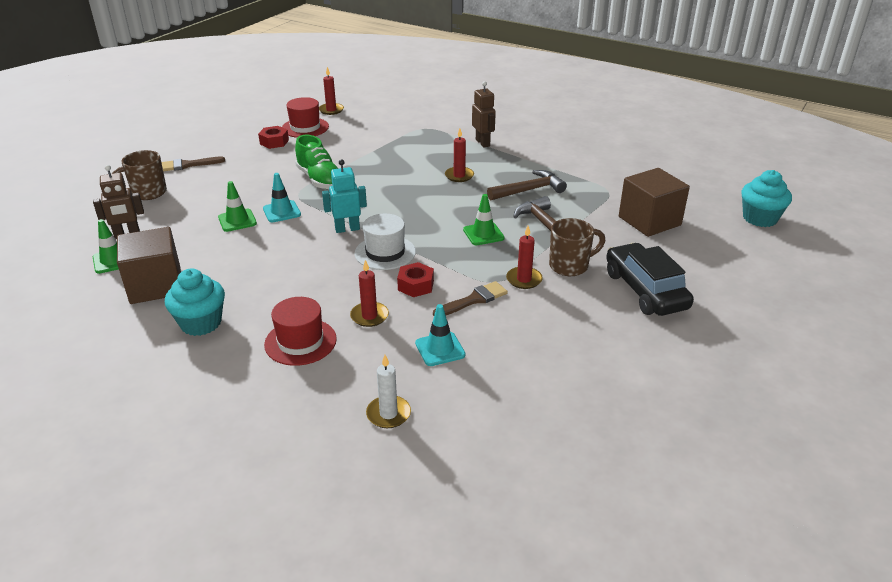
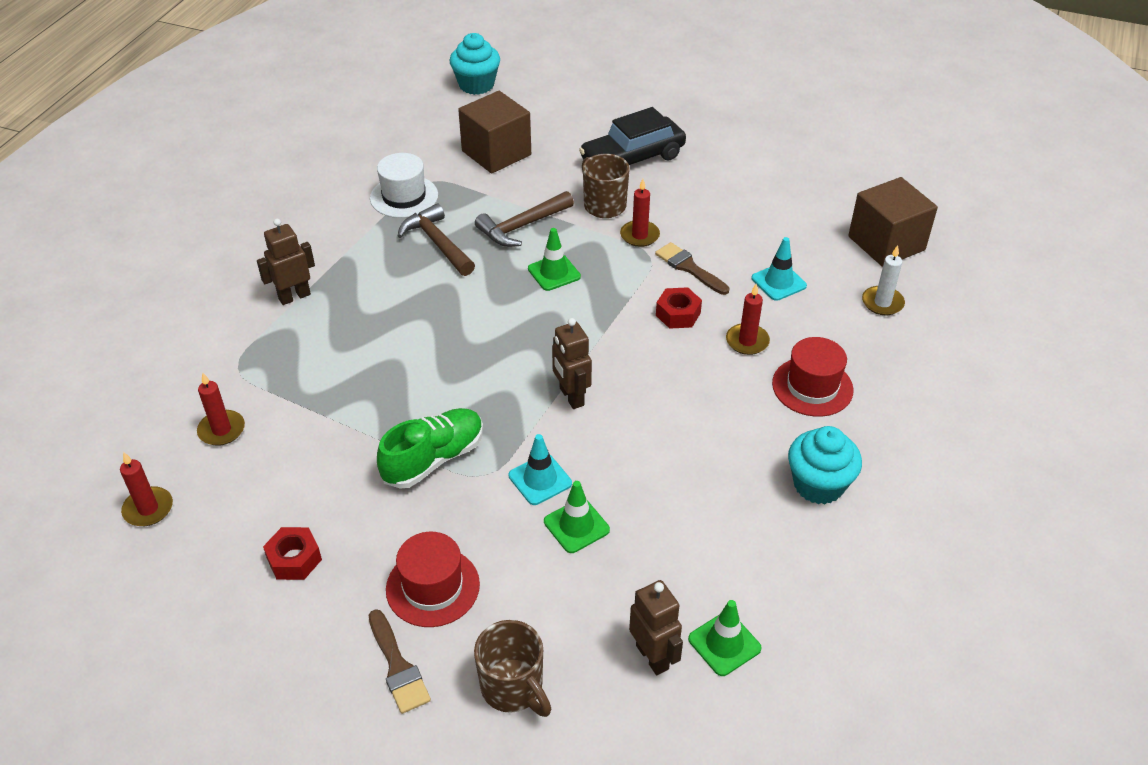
camera: 100 degrees left, 10 degrees up
(156, 285) = (763, 563): brown cube -> brown cube (886, 243)
(305, 127) = (230, 529): red hat -> red hat (433, 587)
(347, 229) = (571, 397): turquoise robot -> brown robot
(385, 252) = (618, 350): white hat -> white hat (404, 197)
(459, 176) = (404, 309): red candle -> red candle (221, 430)

